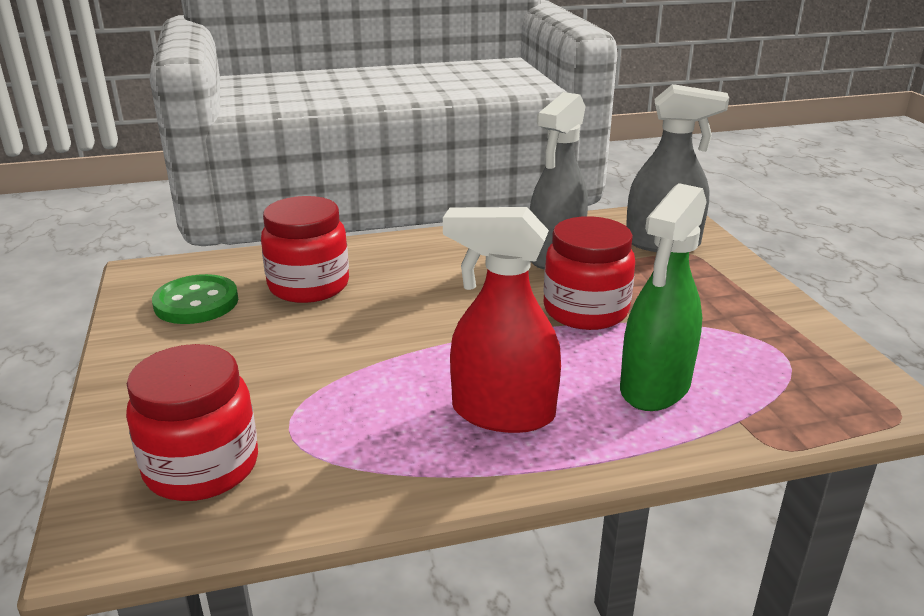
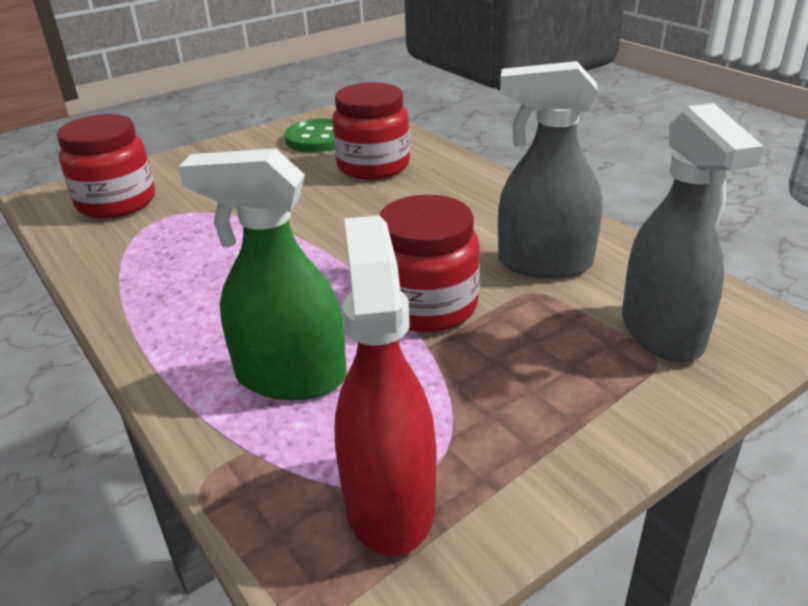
camera: 70 degrees right, 5 degrees up
(502, 413) = (212, 297): red spray bottle -> red spray bottle (389, 501)

